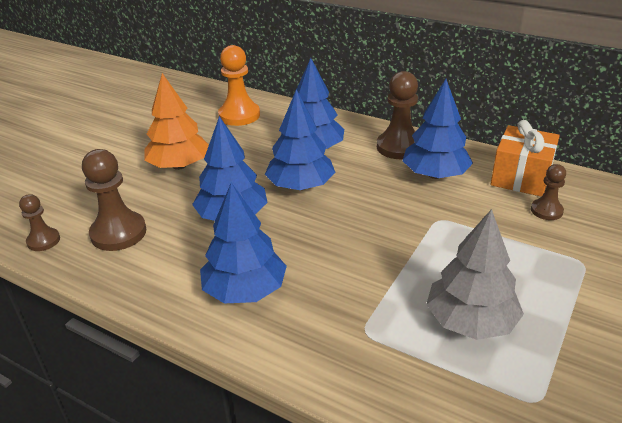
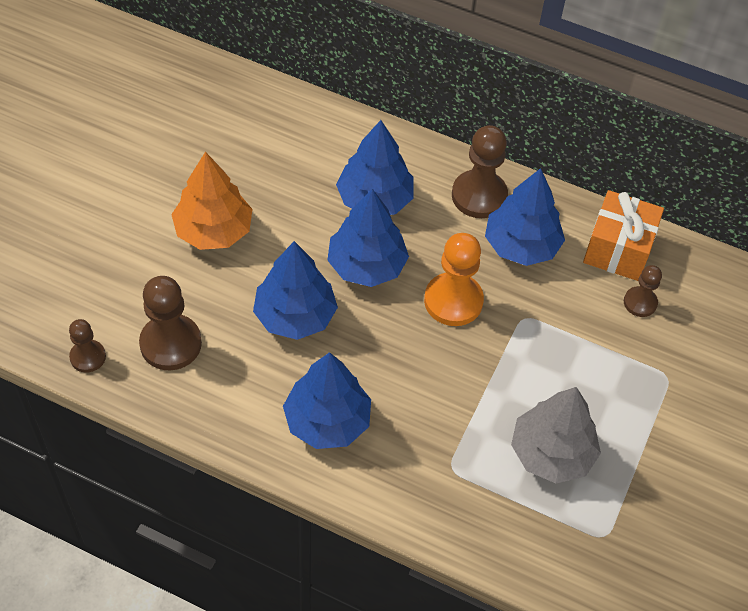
camera: 10 degrees left, 20 degrees up
(239, 115) = (270, 132): orange pawn -> orange pawn (453, 301)

